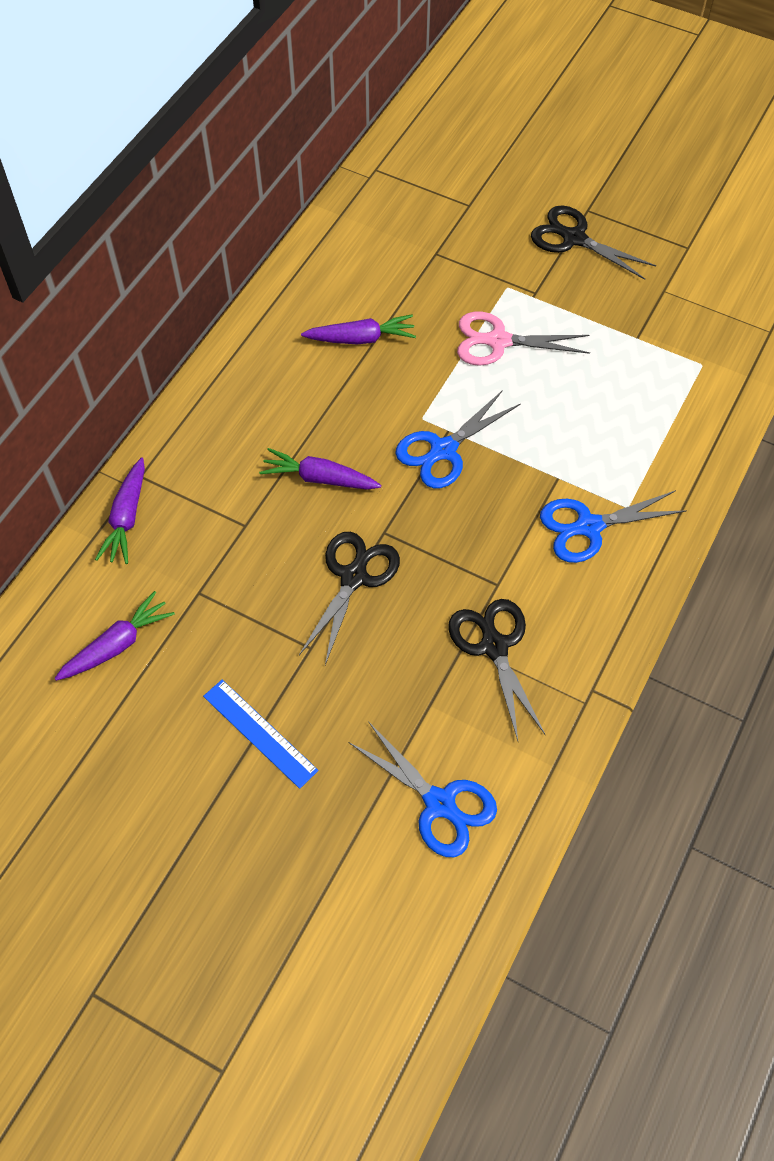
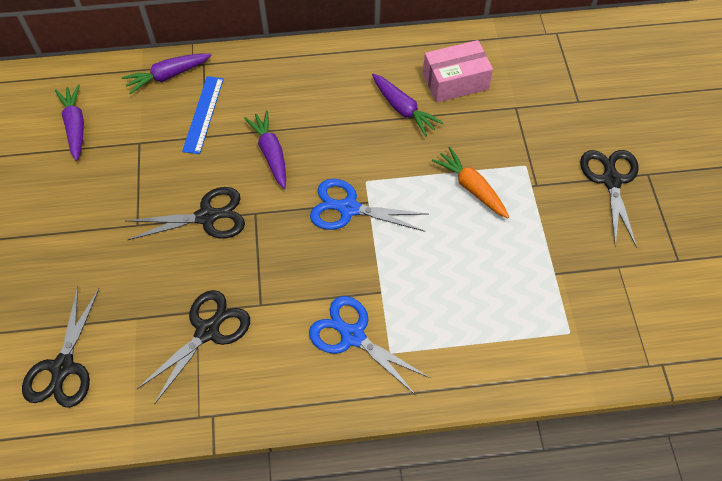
camera: 55 degrees right, 0 degrees up
(117, 645) = (75, 126): purple carrot -> purple carrot turned 120 degrees counterclockwise
(260, 733) = (57, 234): blue ruler -> blue ruler (203, 114)
(364, 278) = (455, 81): none -> pink box
(439, 803) = (63, 367): blue scissors -> black scissors
(498, 341) = (471, 187): pink scissors -> orange carrot

